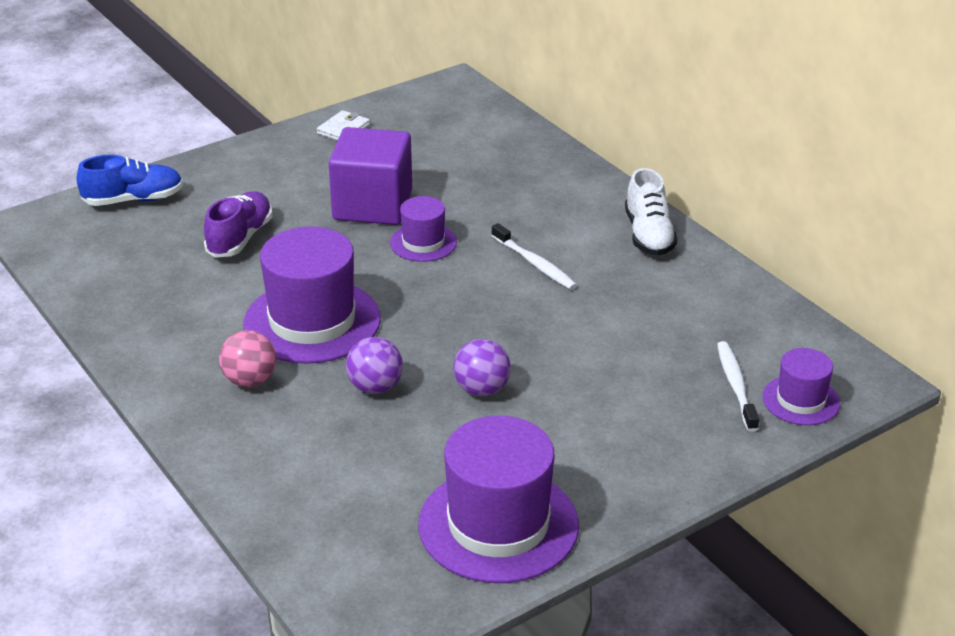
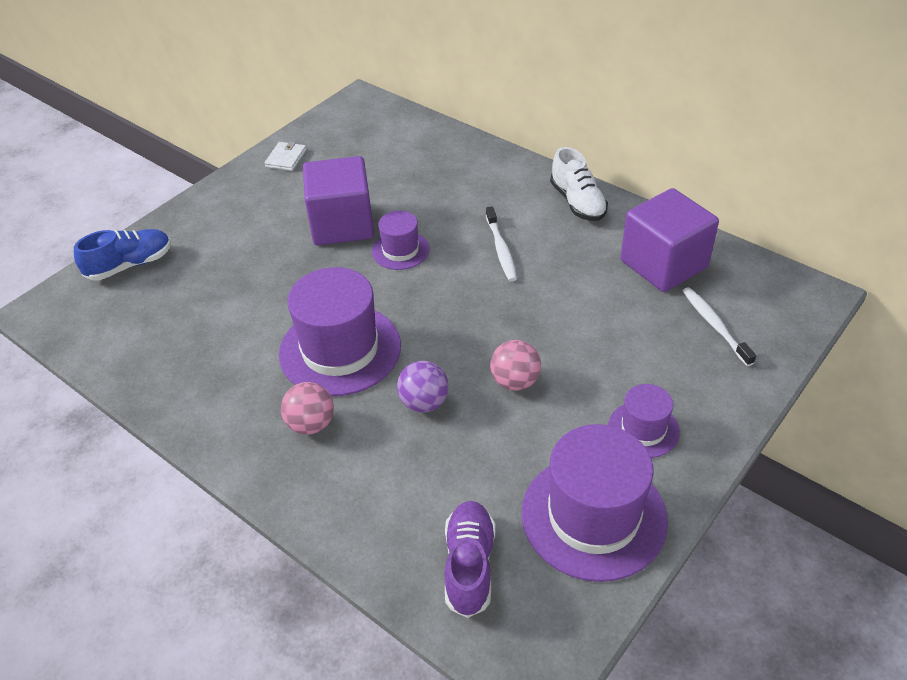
camera: 15 degrees left, 10 degrees up
(240, 238) = (241, 282): purple shoe -> purple shoe (469, 565)
(481, 389) = (515, 381): purple ball -> pink ball
(534, 264) = (501, 249): white toothbrush -> white toothbrush turned 45 degrees clockwise
(712, 315) = (663, 264): none -> purple cube
(801, 400) = (771, 326): purple hat -> purple hat (643, 429)

